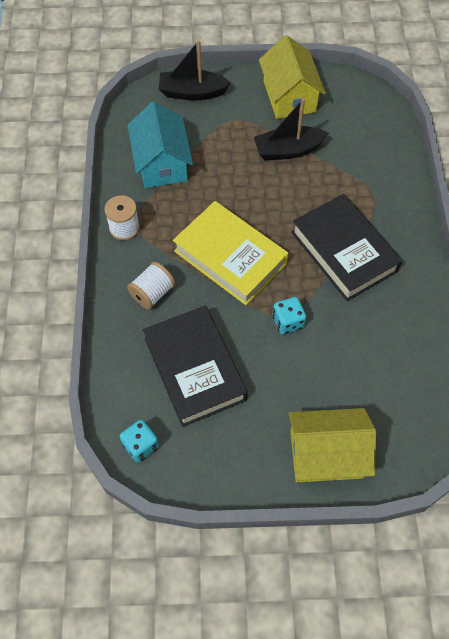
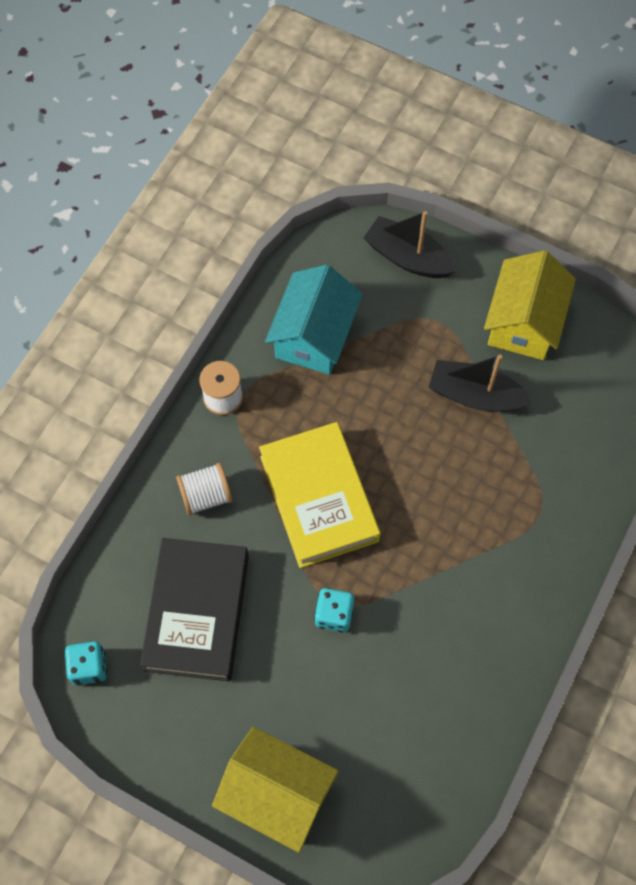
camera: 30 degrees right, 5 degrees up
(343, 252) = (455, 563): black book -> none

